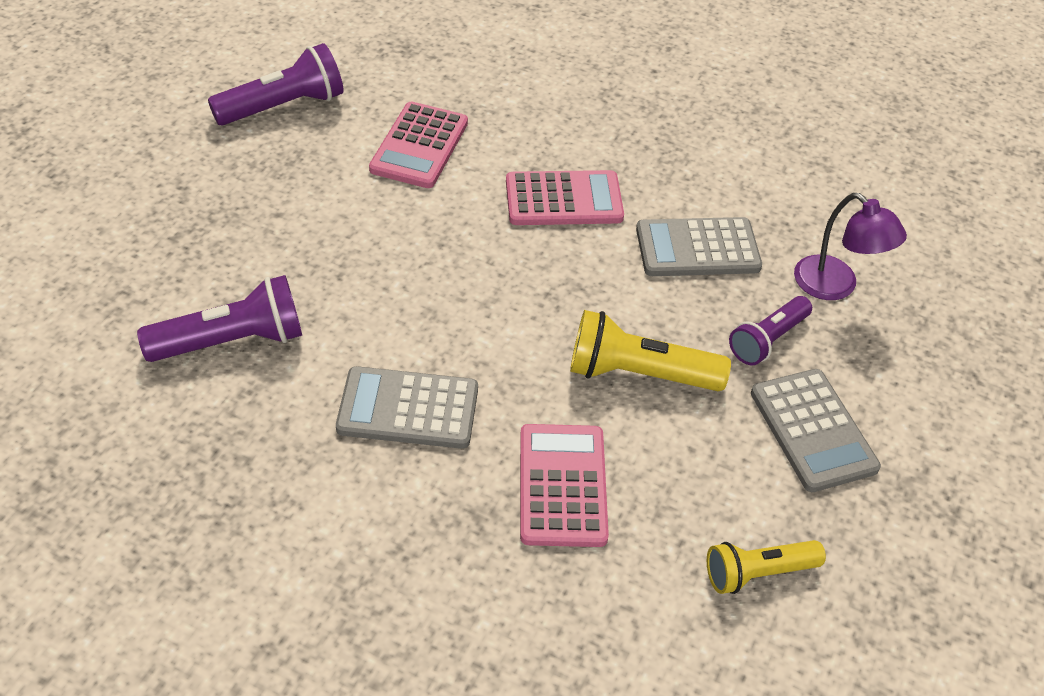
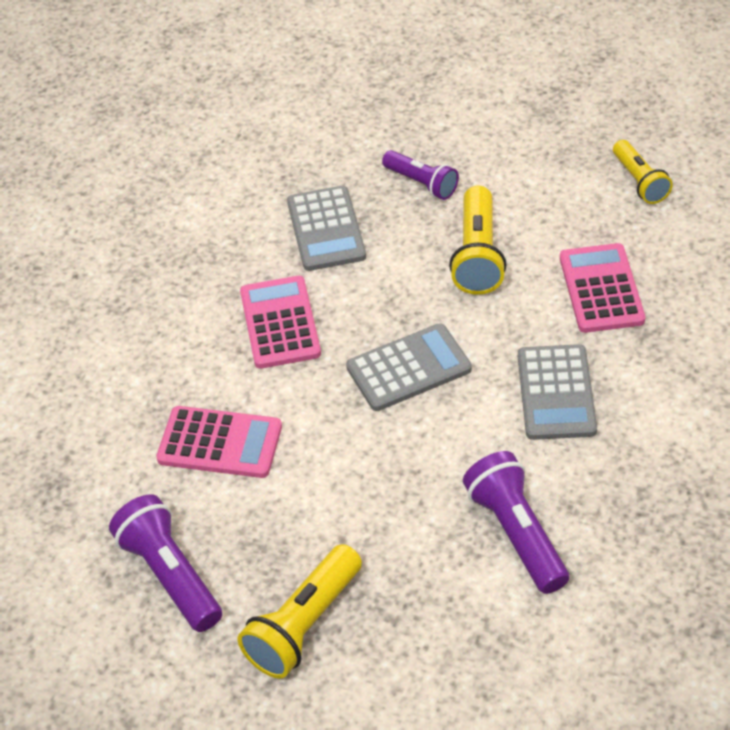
camera: 90 degrees left, 0 degrees up
(196, 180) = (304, 625): none -> yellow flashlight
(562, 485) = (601, 289): pink calculator -> pink calculator turned 90 degrees clockwise
(813, 430) = (506, 157): grey calculator -> grey calculator (408, 368)
(835, 286) = (353, 146): purple lamp -> none

